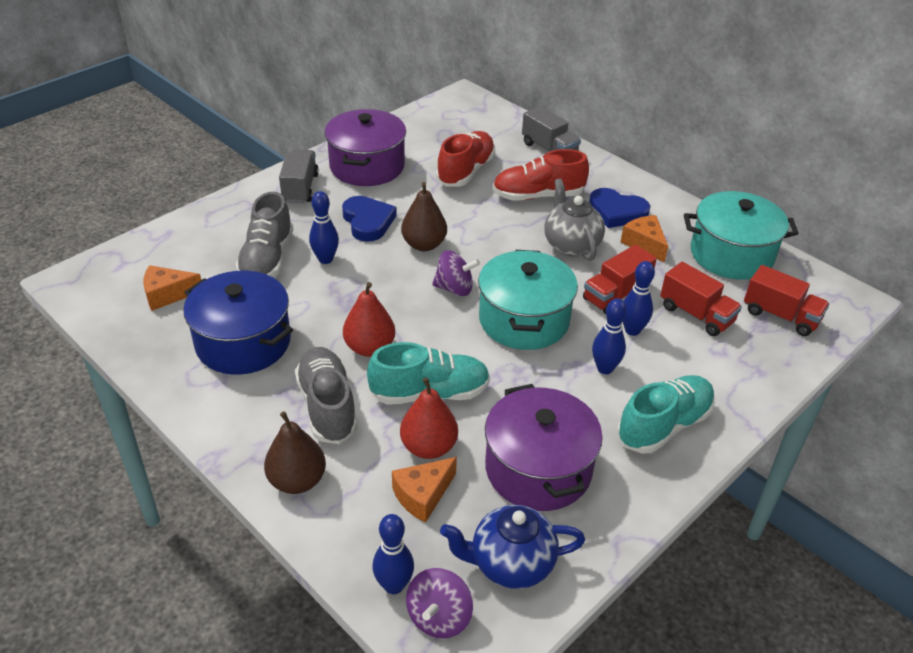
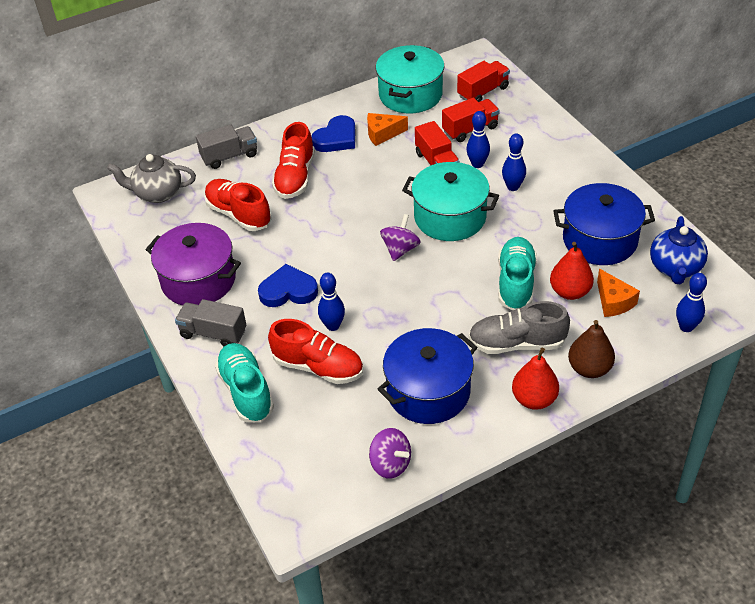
camera: 70 degrees left, 5 degrees up
(167, 294) = (345, 444): orange cheese -> none
(267, 259) = (318, 367): grey shoe -> red shoe
(369, 348) = (457, 310): red pear -> red pear (534, 399)
(424, 245) = (336, 258): brown pear -> none
(439, 617) = (712, 309): purple spinning top -> purple spinning top (390, 464)
(538, 469) = (599, 240): purple pot -> blue pot
(571, 245) = (369, 173): grey teapot -> grey teapot (157, 193)
(664, 426) = (573, 173): turquoise shoe -> turquoise shoe (246, 391)

